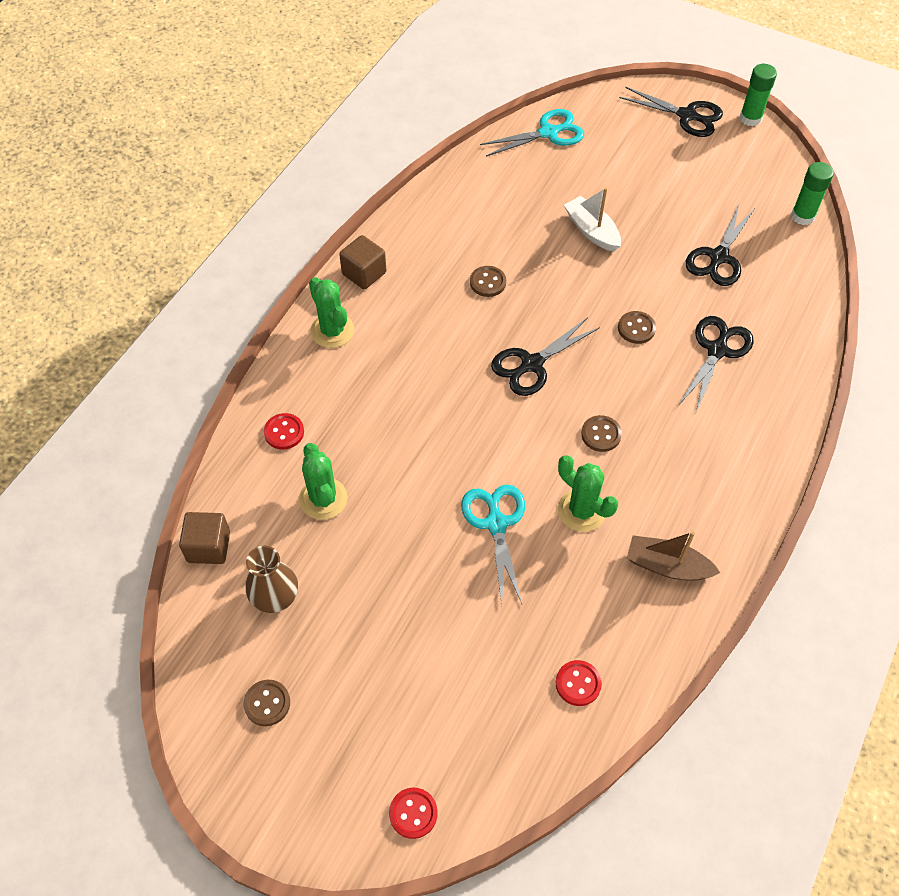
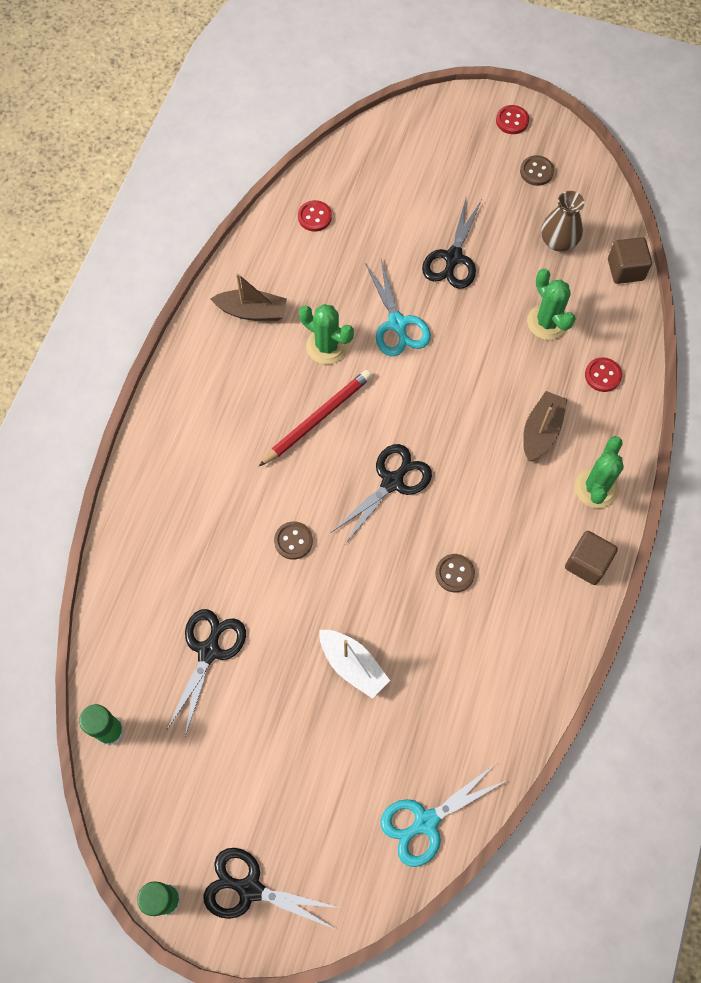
camera: 170 degrees right, 10 degrees up
(332, 331) = (596, 488): green cactus -> green cactus turned 60 degrees clockwise
(368, 388) = (541, 431): none -> brown boat
(413, 813) = (415, 125): red button -> red button (512, 121)
(601, 434) = (317, 419): brown button -> red pencil
(717, 350) = (211, 528): black scissors -> black scissors (453, 258)

